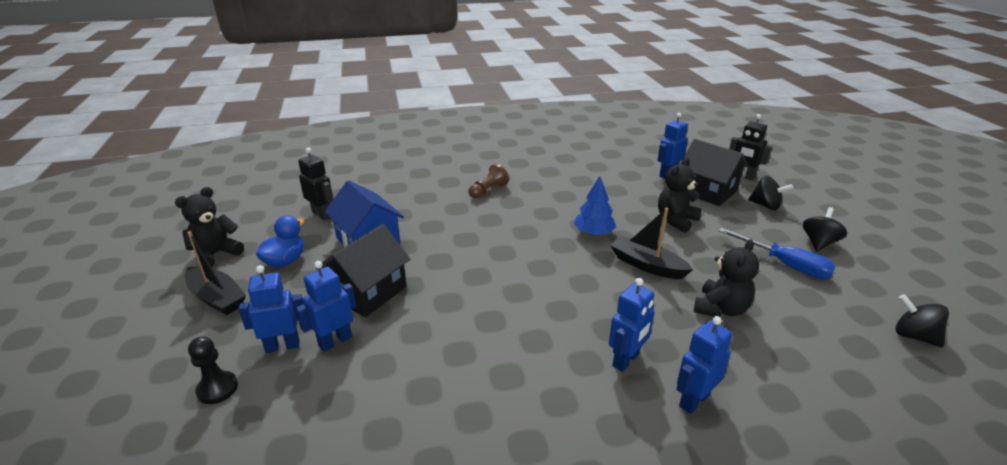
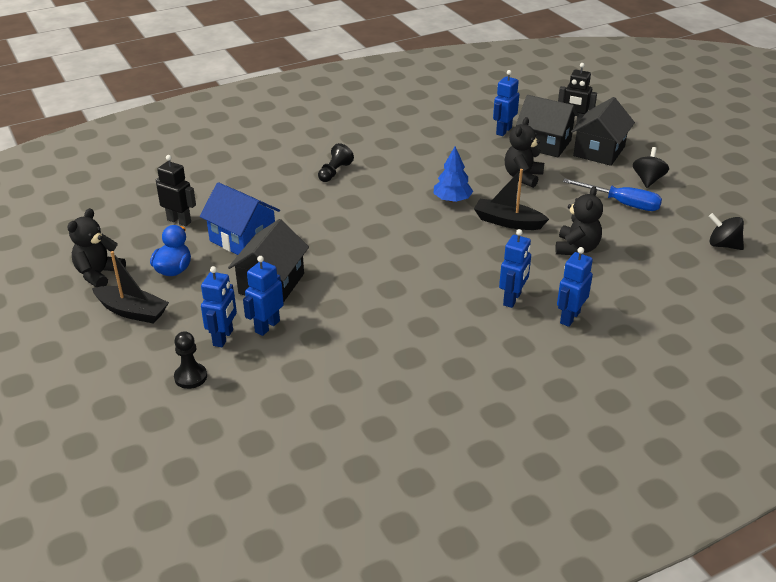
camera: 15 degrees left, 5 degrees up
(282, 346) = (223, 338): blue robot -> blue robot turned 135 degrees clockwise
(488, 190) = (334, 172): brown pawn -> black pawn
(765, 206) = (599, 151): black spinning top -> black house

